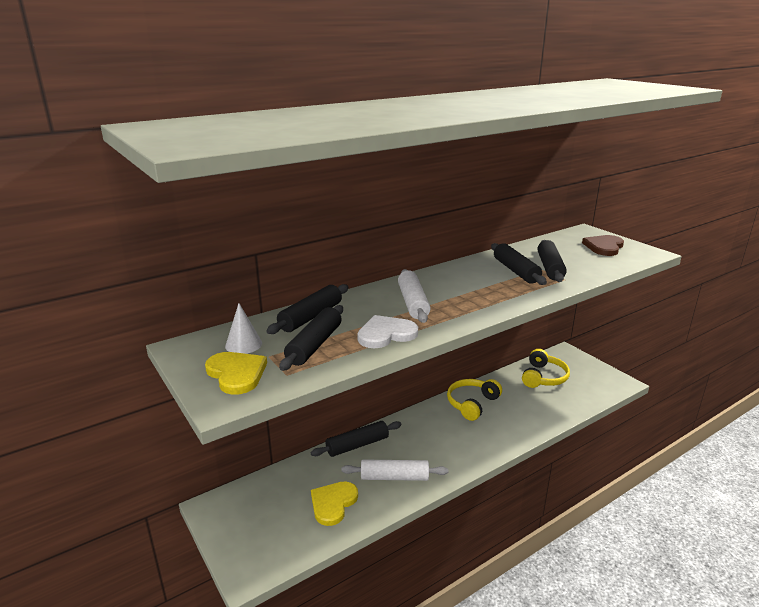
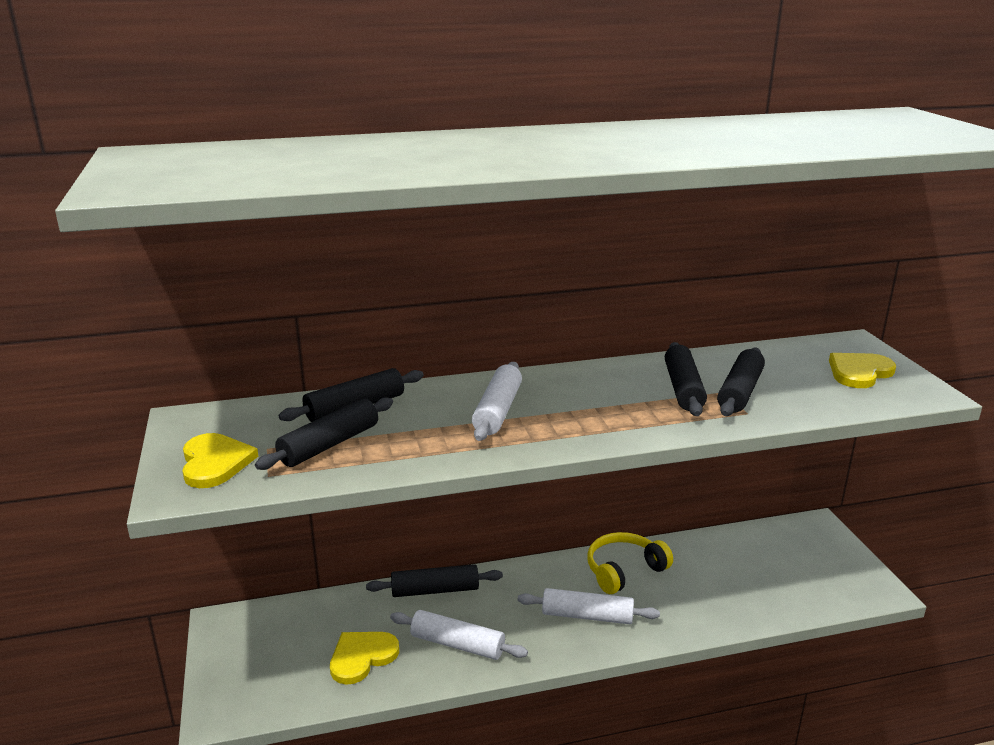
camera: 20 degrees right, 0 degrees up
(243, 344) = (251, 428): white cone -> none
(386, 334) = (426, 447): white heart -> none
(467, 437) = (587, 616): none -> white rolling pin
(543, 377) = (757, 555): yellow headphones -> none
(604, 247) = (859, 372): brown heart -> yellow heart

